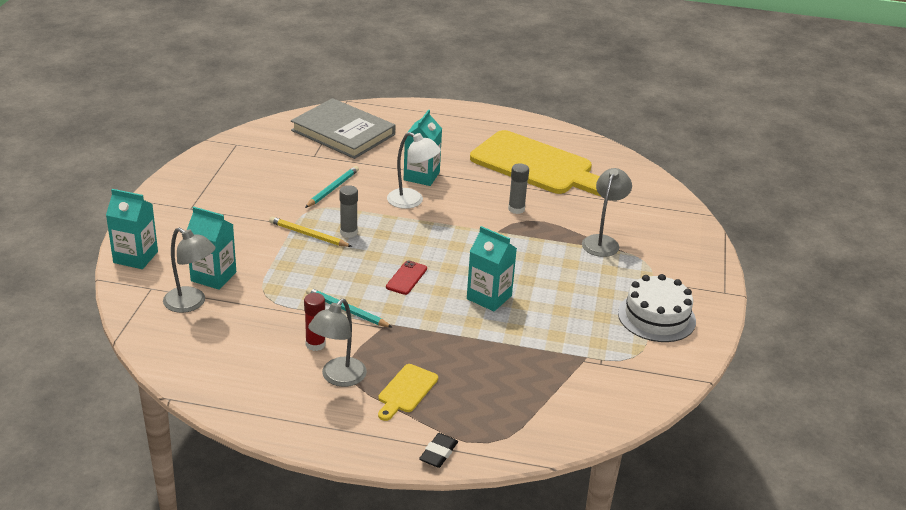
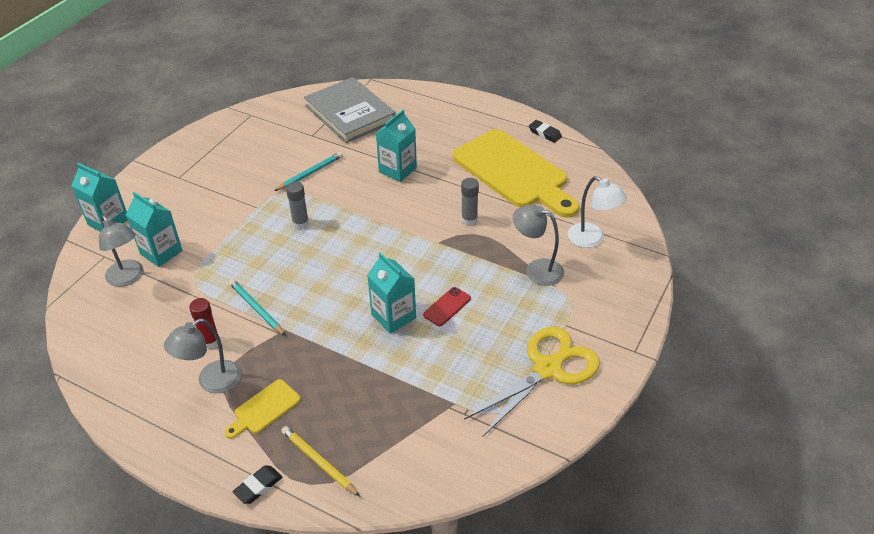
camera: 20 degrees right, 10 degrees up
(308, 235) = (264, 220): yellow pencil -> yellow pencil (319, 462)
(406, 278) = (327, 281): red phone -> red phone (447, 307)
(412, 201) = (375, 197): white lamp -> white lamp (592, 239)
(548, 130) = (545, 133): none -> black eraser
(602, 241) = (536, 269): grey lamp -> grey lamp turned 105 degrees counterclockwise
(656, 317) = (548, 368): white cake -> yellow scissors

